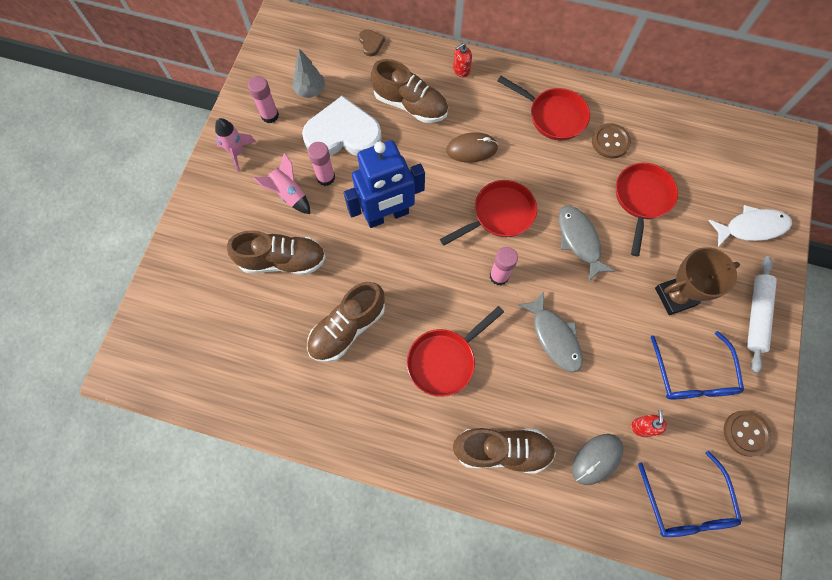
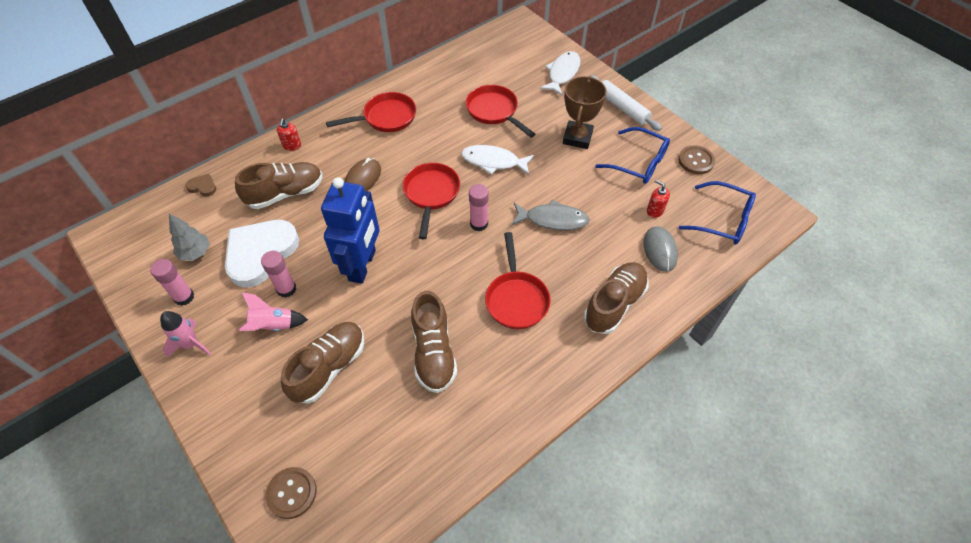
camera: 55 degrees left, 15 degrees down
(579, 240) = (493, 162): grey fish -> white fish
(610, 142) = (437, 101): brown button -> brown button (291, 493)

